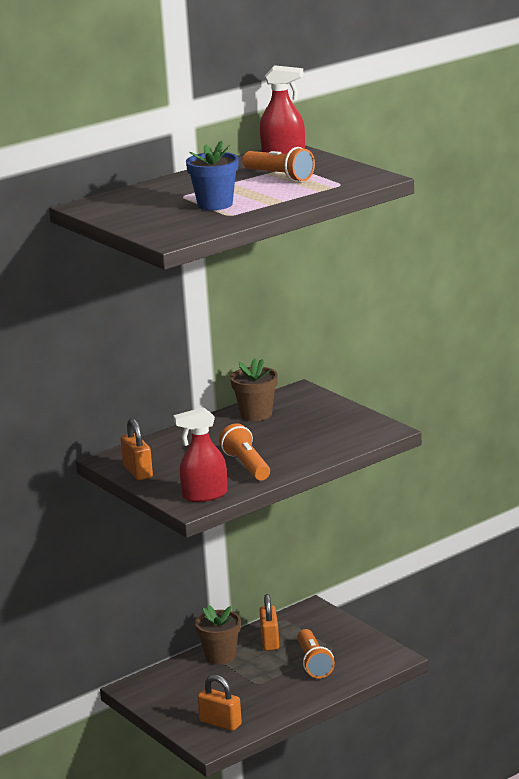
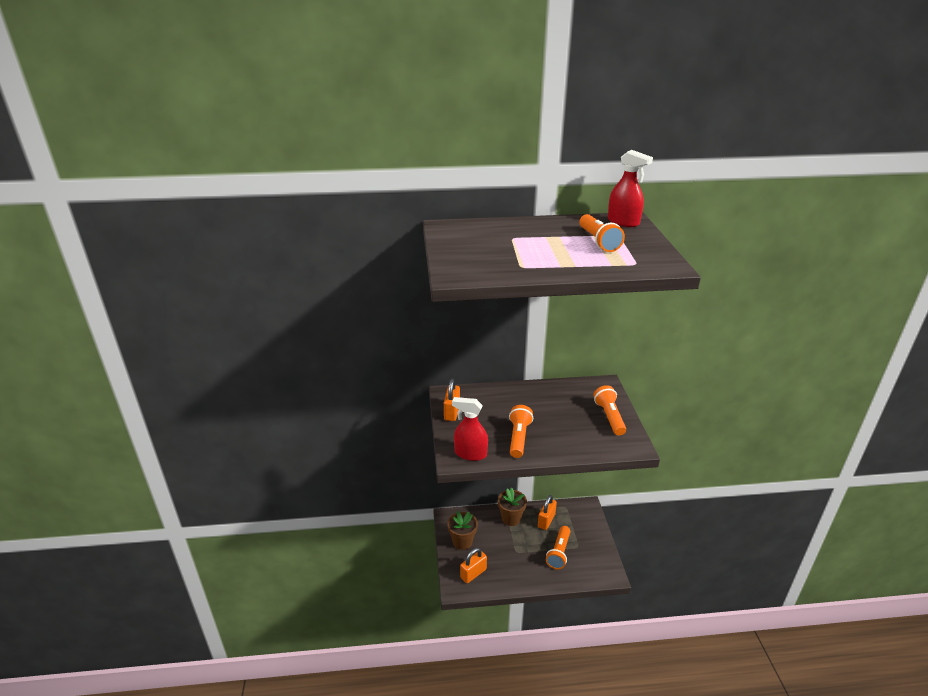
camera: 30 degrees right, 10 degrees up
(215, 204) = (523, 253): blue flower pot -> none
(220, 723) = (473, 573): orange padlock -> orange padlock turned 75 degrees clockwise
(256, 414) = (562, 393): brown flower pot -> brown flower pot (462, 541)
(333, 416) = (609, 417): none -> orange flashlight

